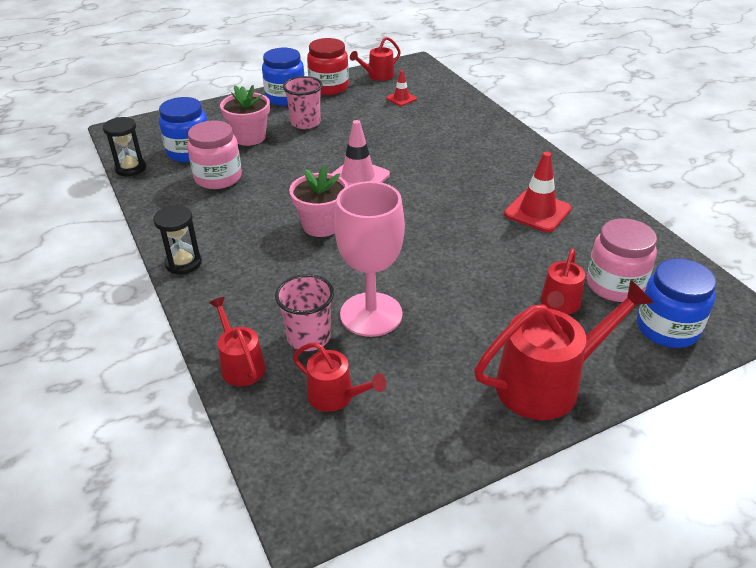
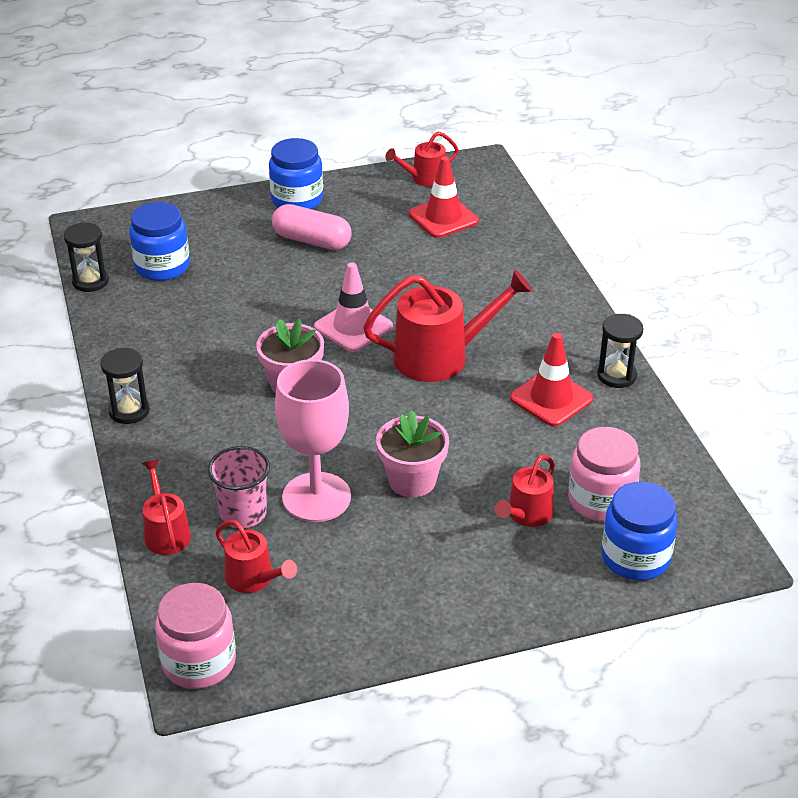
camera: 10 degrees right, 0 degrees up
(218, 178) = (189, 306): pink jar -> pink jar (199, 662)
(249, 137) = (238, 254): pink flower pot -> pink flower pot (412, 480)
(305, 123) = (312, 241): pink cup -> pink capsule
(329, 87) = (356, 189): red jar -> none
(401, 98) = (443, 218): red traffic cone -> red traffic cone, size x1.79
(547, 383) = (476, 597): red watering can -> red watering can (440, 357)
(580, 189) = (616, 375): none -> black hourglass

